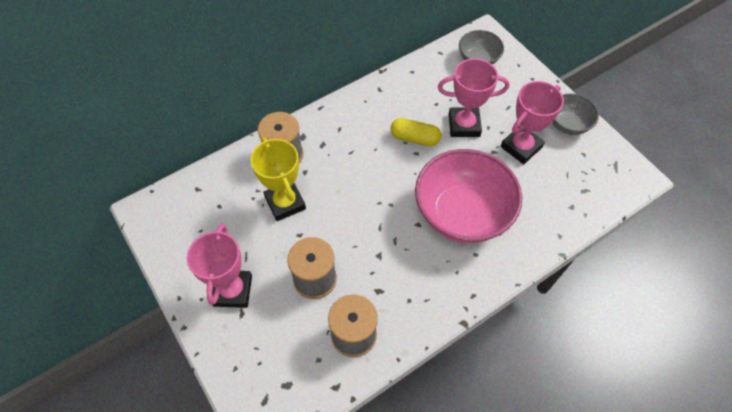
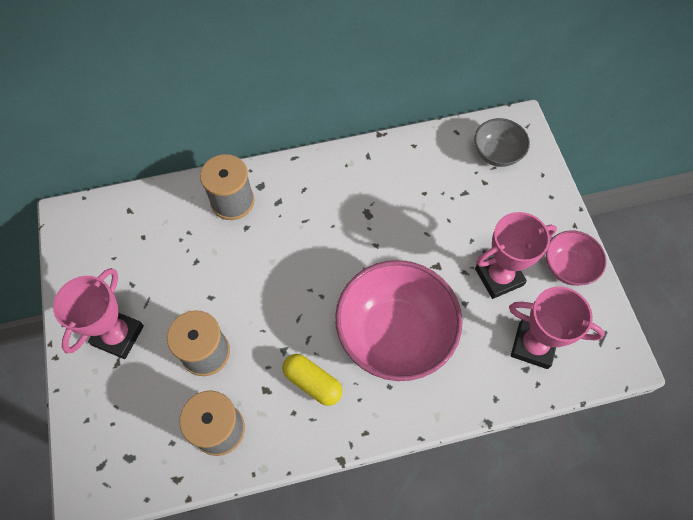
camera: 20 degrees right, 5 degrees up
(285, 203) = (211, 256): yellow trophy -> none
(415, 138) = (382, 227): yellow capsule -> yellow capsule (312, 382)
(464, 125) = (444, 229): pink trophy -> pink trophy (533, 345)
(567, 124) = (567, 267): grey bowl -> pink bowl

